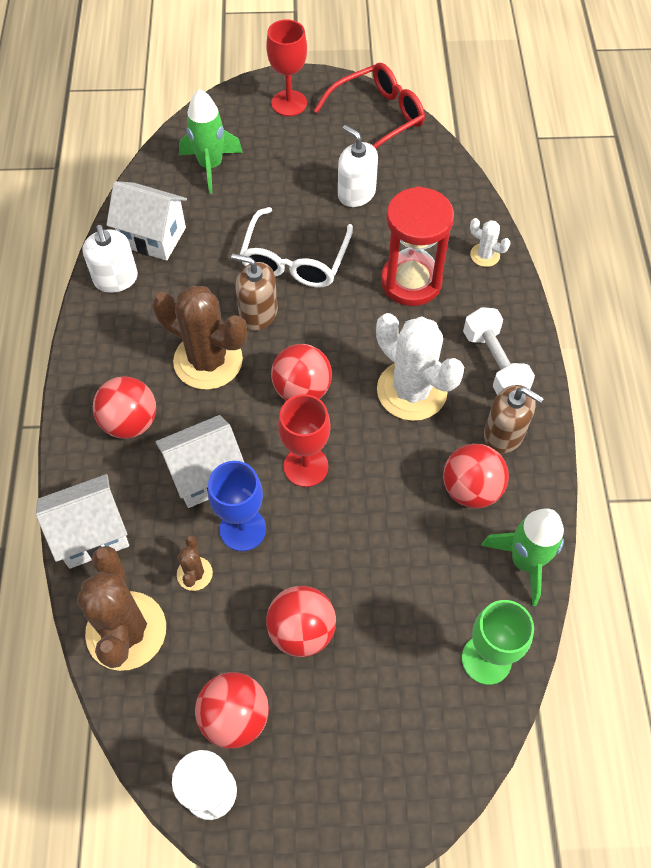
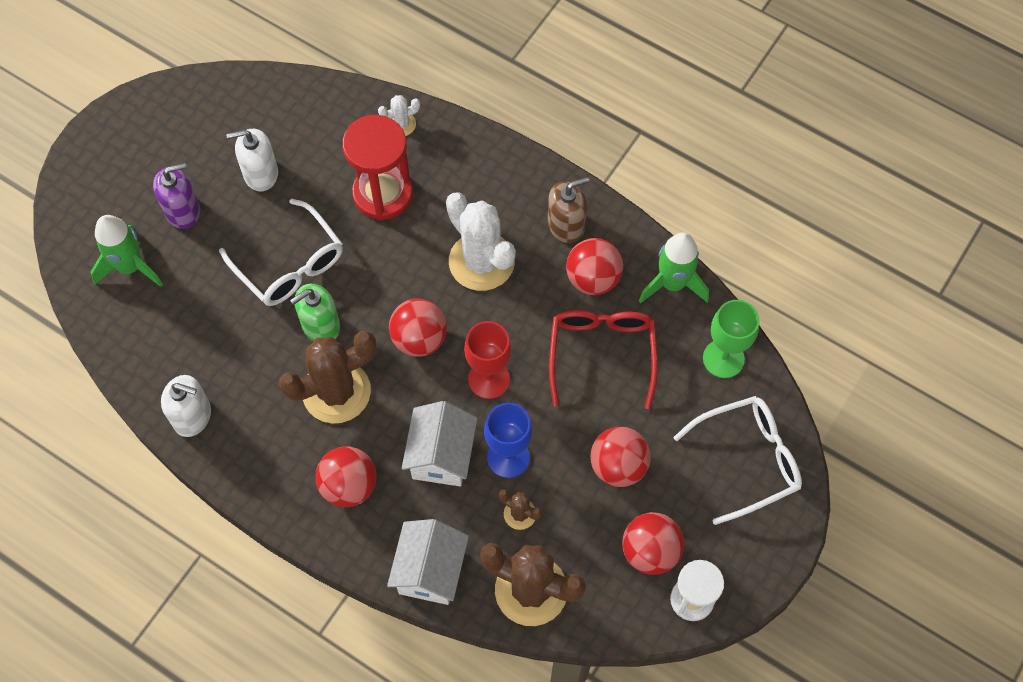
camera: 55 degrees left, 5 degrees up
(153, 237) = (171, 360): white house -> none
(258, 313) = (320, 325): brown soap dispenser -> green soap dispenser
(283, 167) = (183, 211): none -> purple soap dispenser
(289, 103) = (113, 159): red goblet -> none
(378, 117) = (192, 102): red glasses -> red glasses (602, 354)
(397, 753) = (748, 460): none -> white glasses
(411, 391) = (481, 261): white cactus -> white cactus turned 60 degrees clockwise
(494, 363) = (503, 188): white dumbbell -> none

